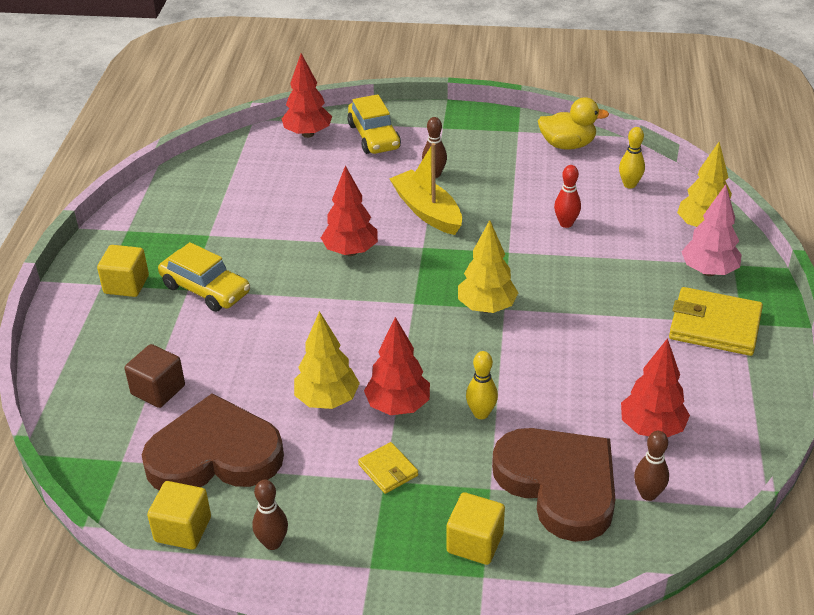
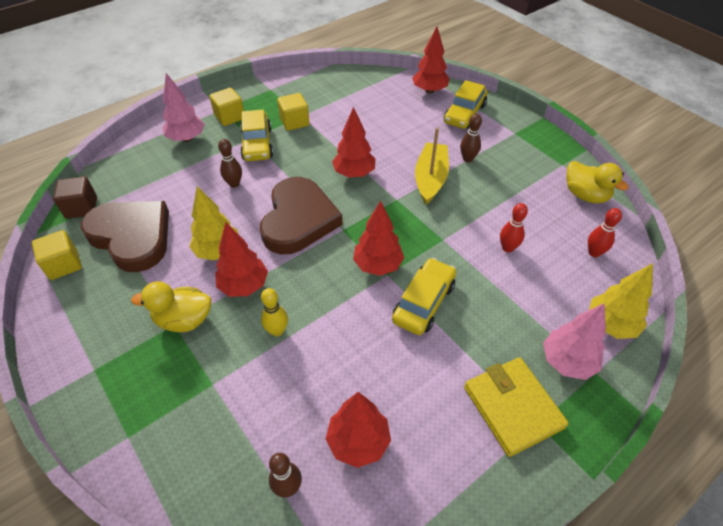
camera: 45 degrees right, 10 degrees up
(112, 335) = (187, 139): none -> pink tree
(158, 390) = (162, 182): brown cube -> brown cube (81, 207)
(272, 543) = (81, 309): brown bowling pin -> brown bowling pin (234, 184)
(388, 470) = (184, 320): yellow wallet -> yellow duck
(475, 543) = (155, 410): yellow cube -> yellow cube (294, 122)
(486, 307) = (378, 265): yellow tree -> red tree
(559, 485) = (249, 422): brown heart -> brown heart (298, 219)
(562, 307) = (424, 302): none -> yellow car
(629, 184) = (594, 252): yellow bowling pin -> red bowling pin

